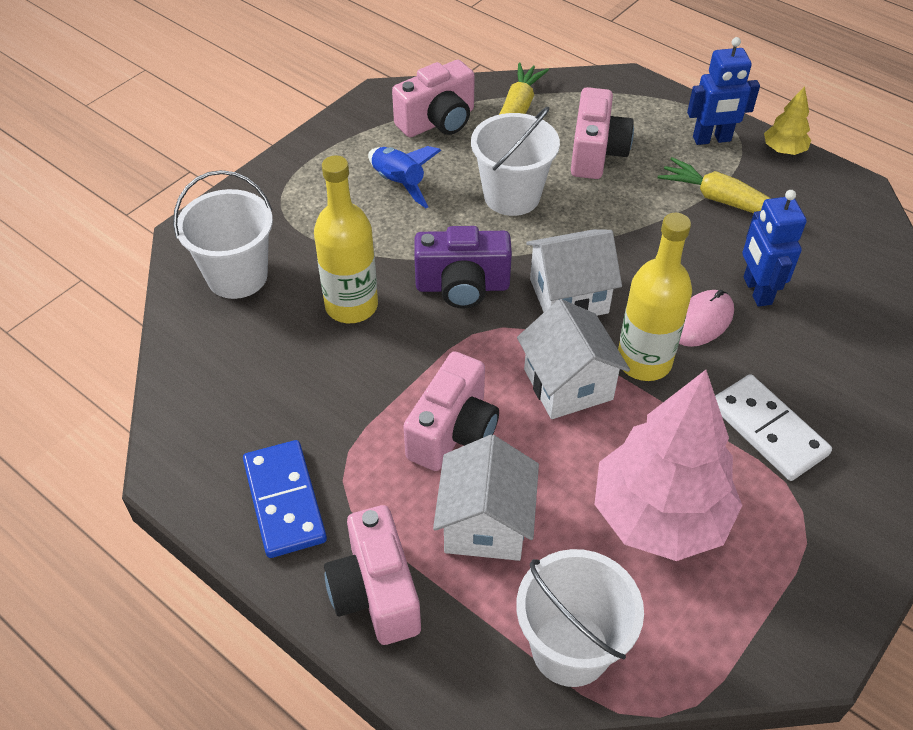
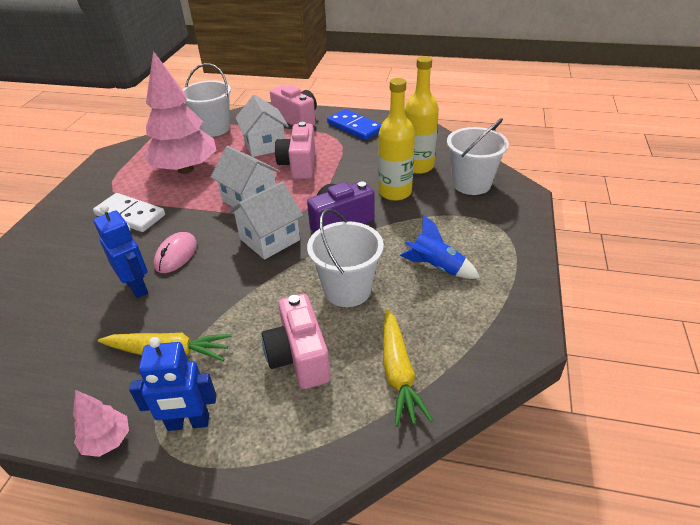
camera: 155 degrees right, 10 degrees down
(438, 121) = (457, 332): pink camera -> none
(644, 361) = (209, 222): yellow bottle -> yellow bottle (418, 166)
(712, 139) = (188, 423): blue robot -> blue robot turned 150 degrees counterclockwise
(783, 150) = (107, 440): yellow tree -> pink tree

